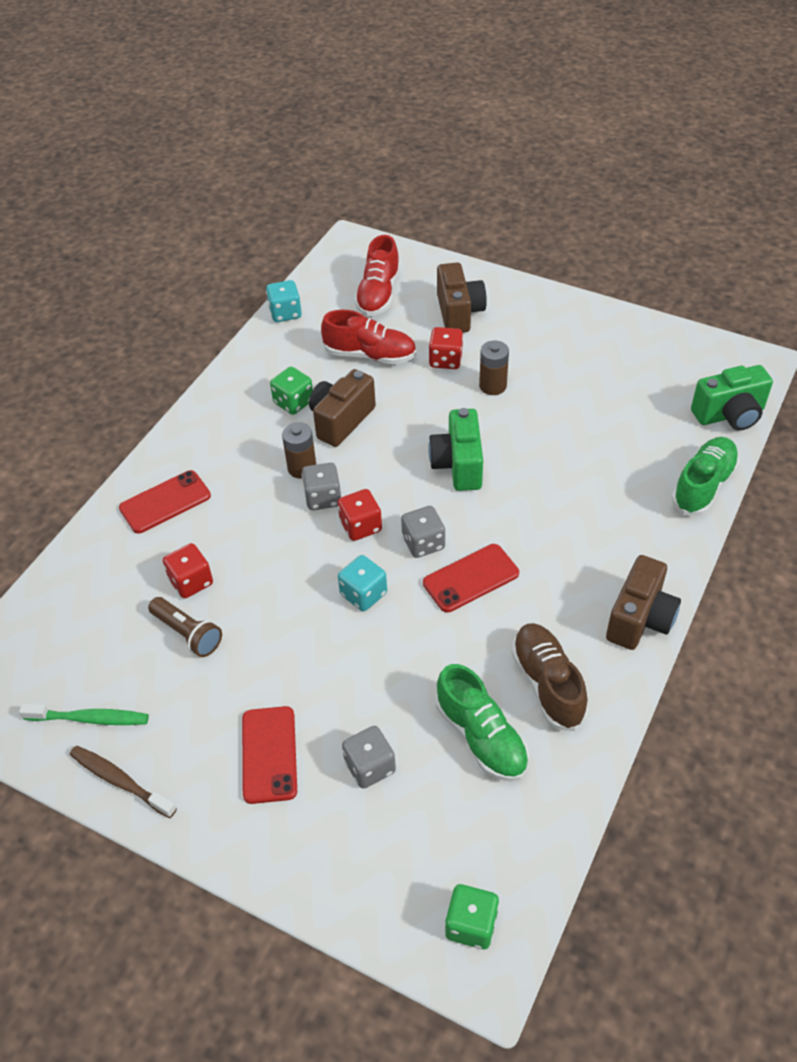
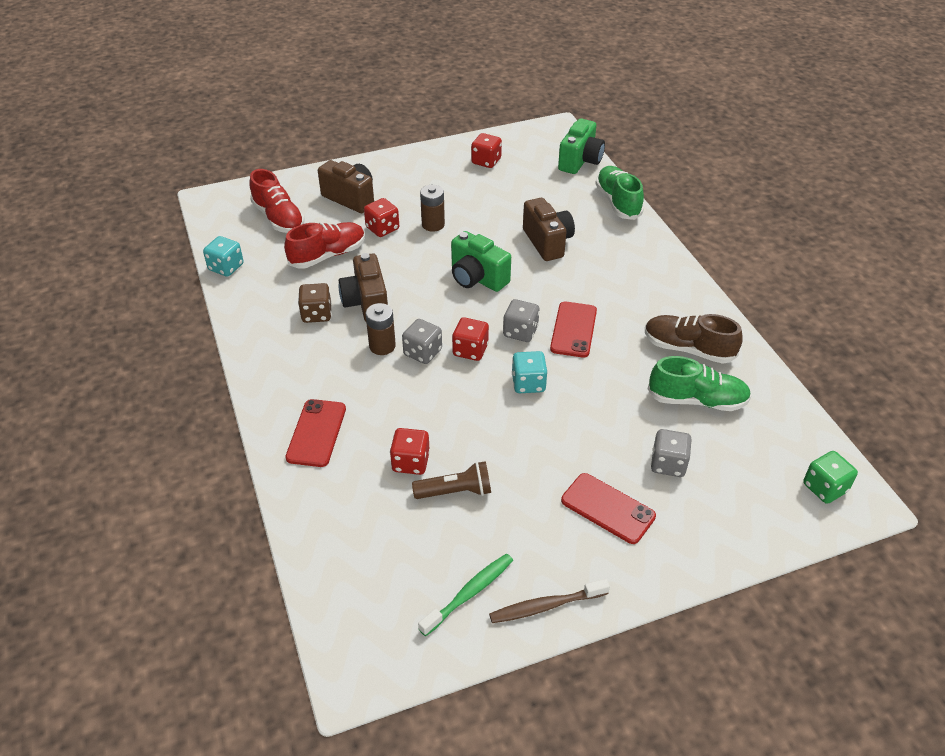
camera: 50 degrees left, 5 degrees down
(293, 402) = (316, 314): green dice -> brown dice
(631, 353) = (486, 161): none -> red dice
(640, 619) = (682, 285): brown camera -> brown camera (547, 242)

